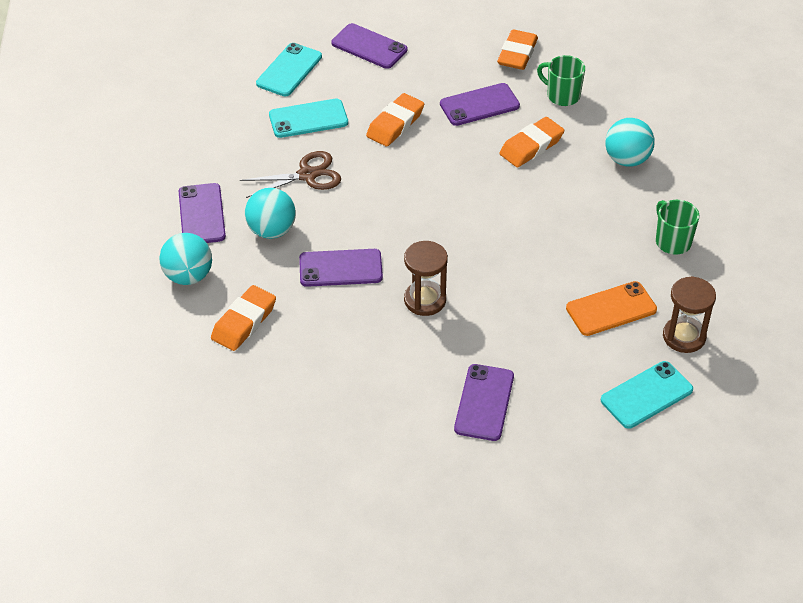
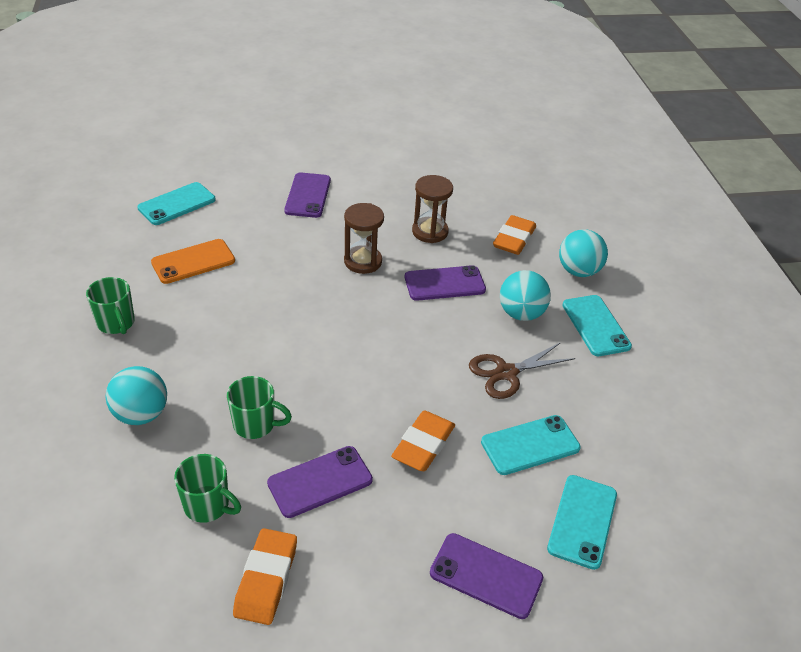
camera: 170 degrees right, 5 degrees down
(201, 214) = (596, 325): purple phone -> turquoise phone
(531, 146) = (255, 425): orange eraser -> green mug
(684, 336) = (132, 244): brown hourglass -> brown hourglass (430, 232)

